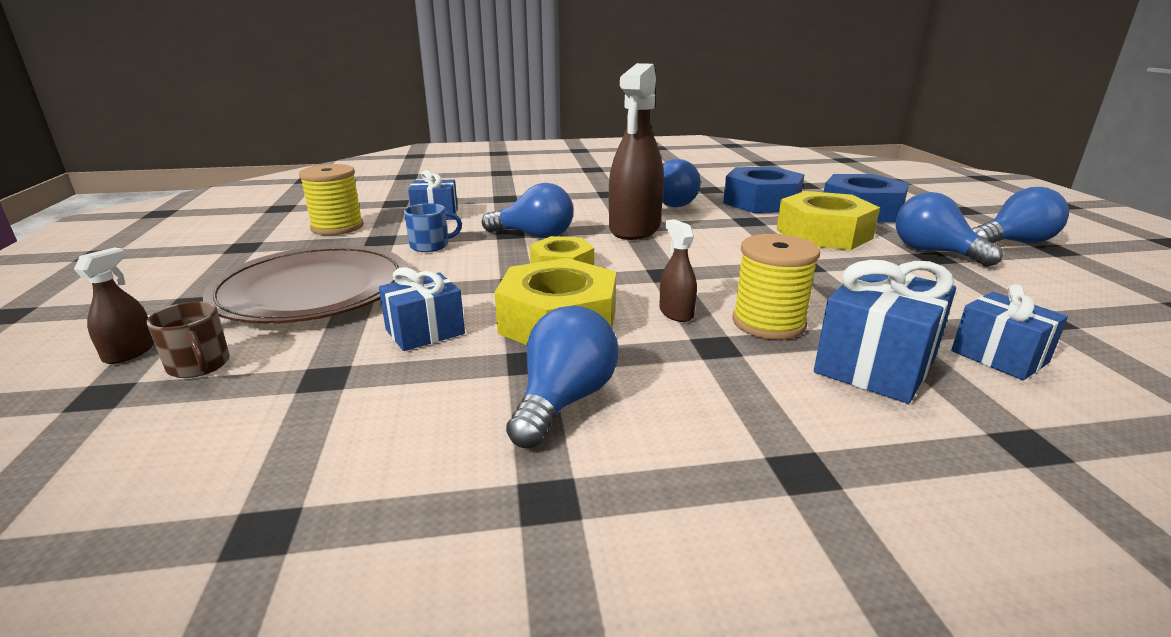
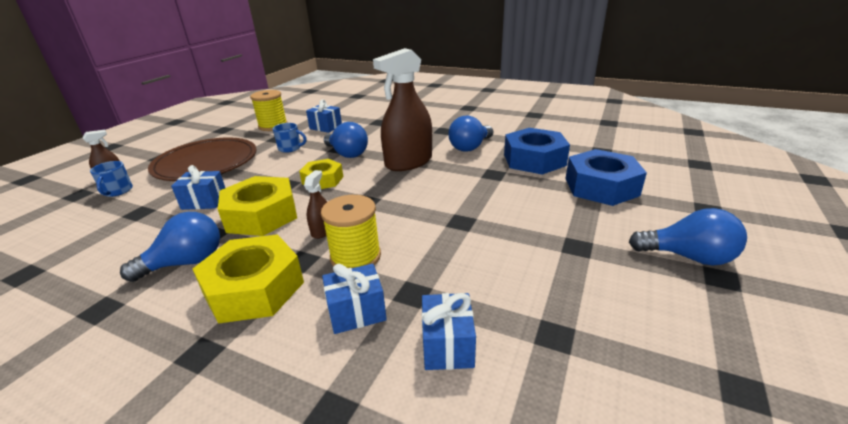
camera: 35 degrees right, 5 degrees up
(199, 365) = (117, 191): brown mug -> blue mug
(823, 234) = (527, 200): yellow nut -> yellow nut (254, 288)
(875, 365) = (356, 312): blue gift -> blue gift, size x0.66
(933, 252) = (586, 242): blue light bulb -> none

